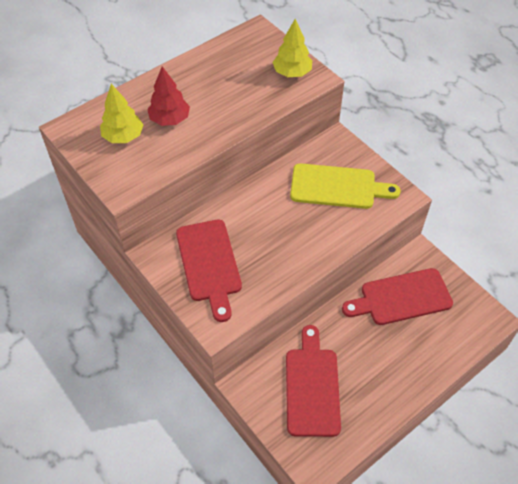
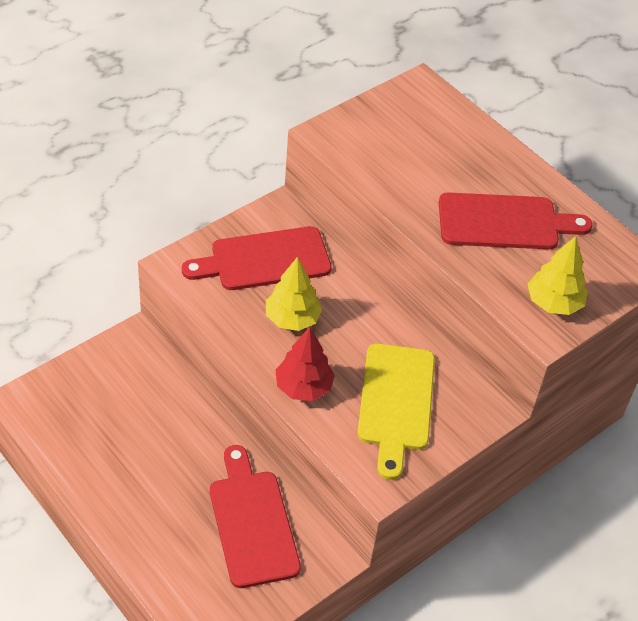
camera: 85 degrees right, 5 degrees down
(123, 136) = (411, 132): yellow tree -> yellow tree (292, 319)
(170, 119) = (444, 173): red tree -> red tree (303, 387)
(312, 387) = (125, 406): red cutting board -> red cutting board (504, 222)

